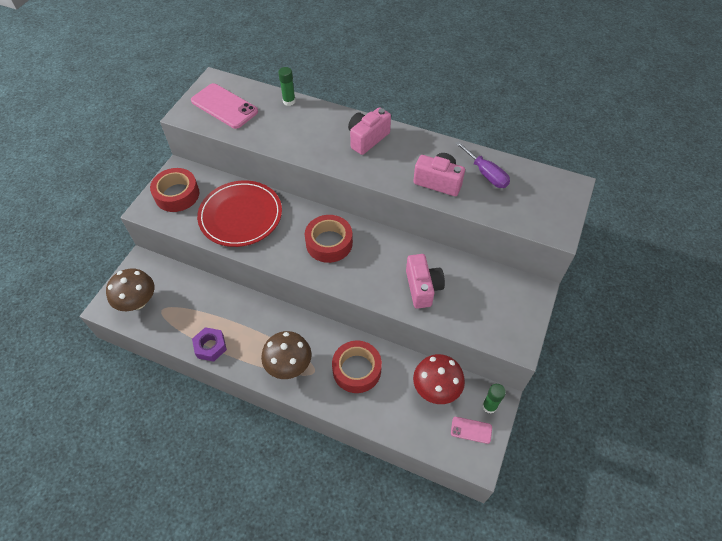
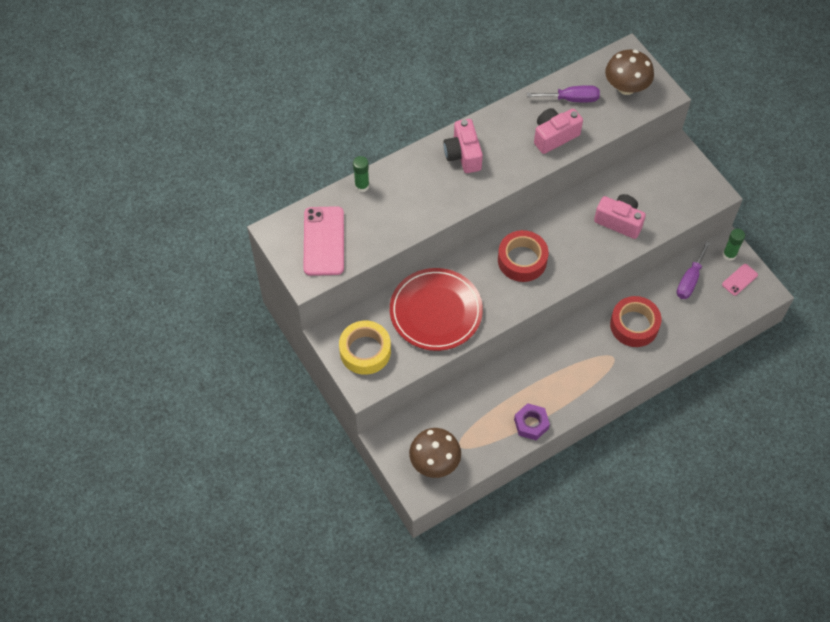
camera: 55 degrees left, 5 degrees up
(177, 194) = (365, 351): red tape -> yellow tape
(224, 106) = (323, 241): pink phone -> pink phone turned 75 degrees counterclockwise
(289, 365) = (594, 372): brown mushroom -> brown mushroom (626, 87)
(436, 388) = (690, 280): red mushroom -> purple screwdriver

